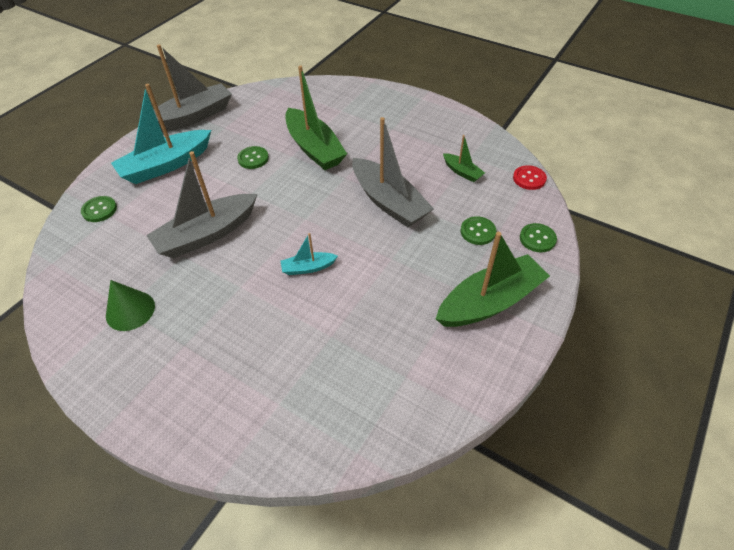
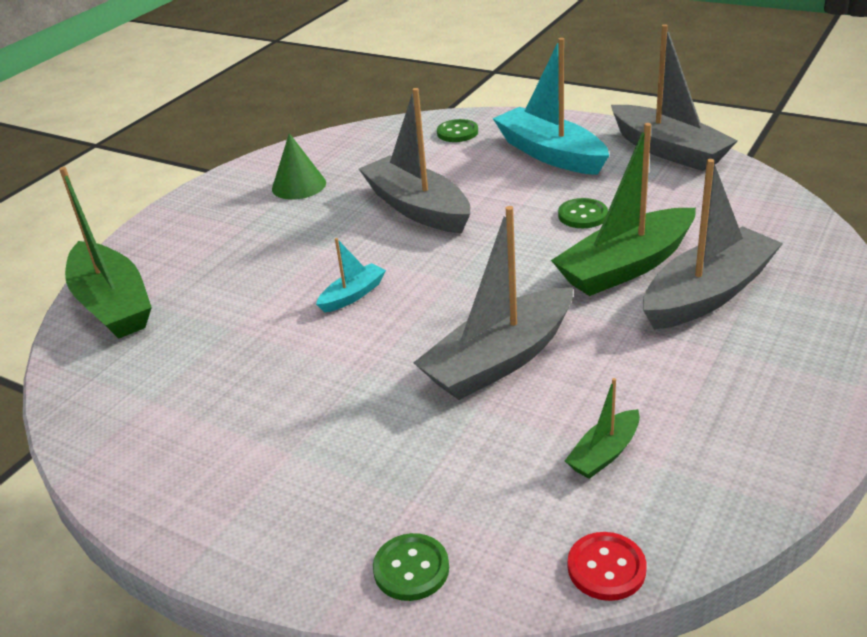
camera: 90 degrees right, 15 degrees down
(308, 268) = (353, 295): turquoise boat -> turquoise boat turned 60 degrees clockwise
(347, 125) = (708, 294): none -> grey boat
(478, 231) = (429, 476): green button -> none
(490, 302) = (262, 490): green boat -> green boat (113, 304)

